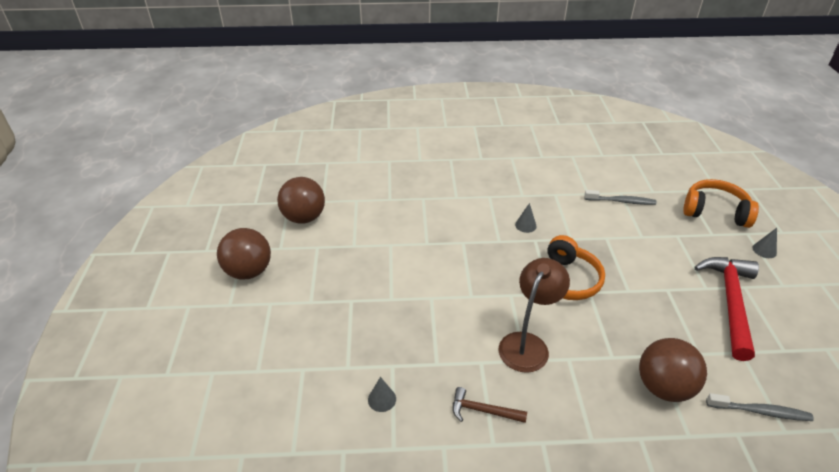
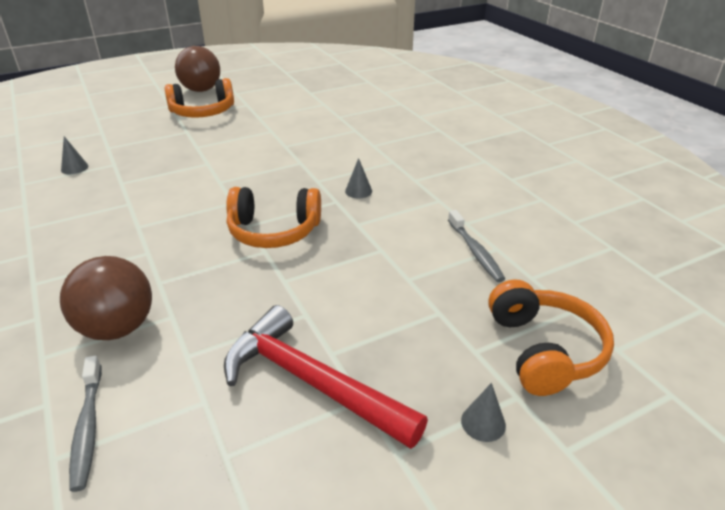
camera: 65 degrees right, 5 degrees down
(304, 218) = (281, 91): brown ball -> none
(312, 281) = (203, 112): none -> orange headphones
(483, 411) = (66, 215): brown hammer -> none
(527, 344) = (161, 224): brown lamp -> none
(730, 302) = (311, 382): red hammer -> red hammer turned 135 degrees counterclockwise

